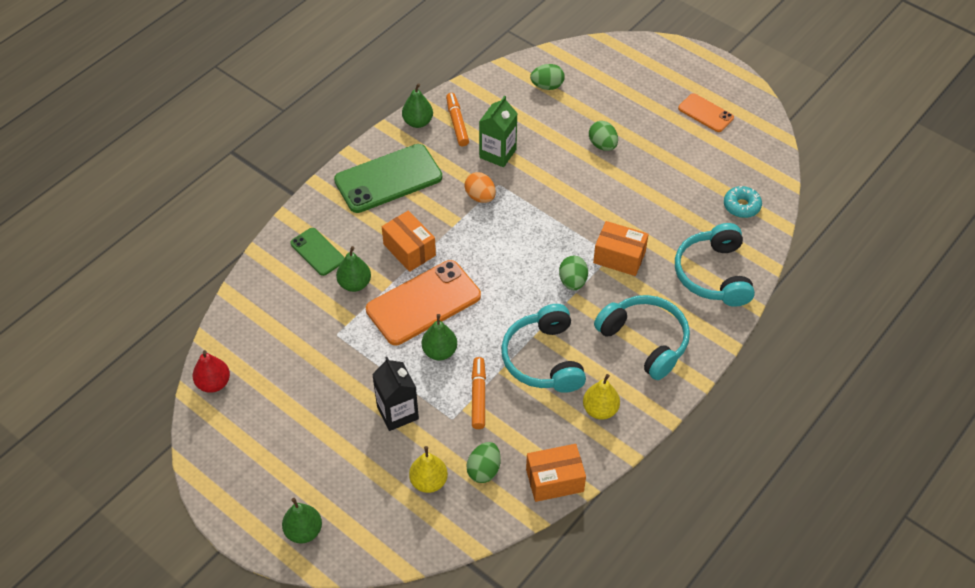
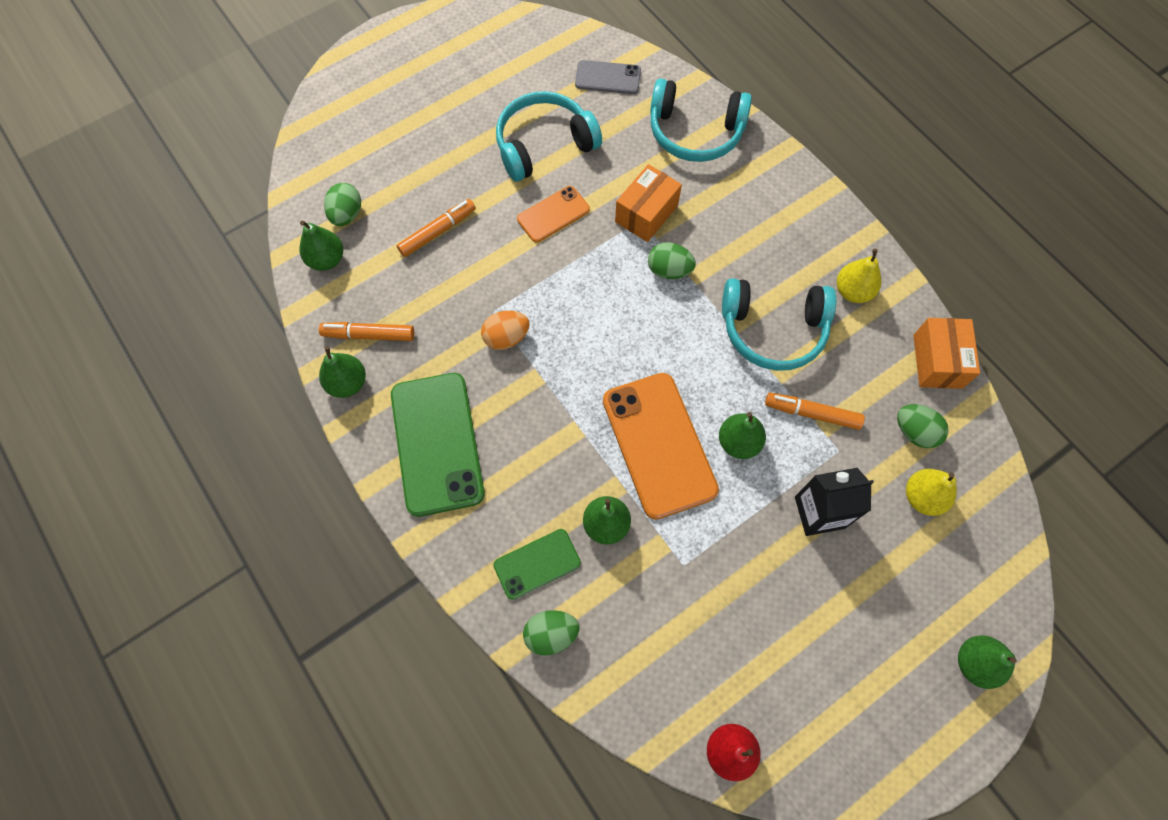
camera: 75 degrees left, 15 degrees up
(409, 250) = (568, 443): orange box -> none
(497, 153) = (440, 300): green carton -> none
(507, 86) = (327, 259): none -> green pear
(553, 138) = (437, 232): none -> orange marker
(602, 145) = (469, 182): green egg -> green egg (551, 634)
(645, 341) = (769, 222): turquoise headphones -> turquoise headphones (544, 145)
(705, 113) = (459, 67): orange phone -> orange phone (553, 214)
(741, 206) = (608, 78): turquoise donut -> grey phone

